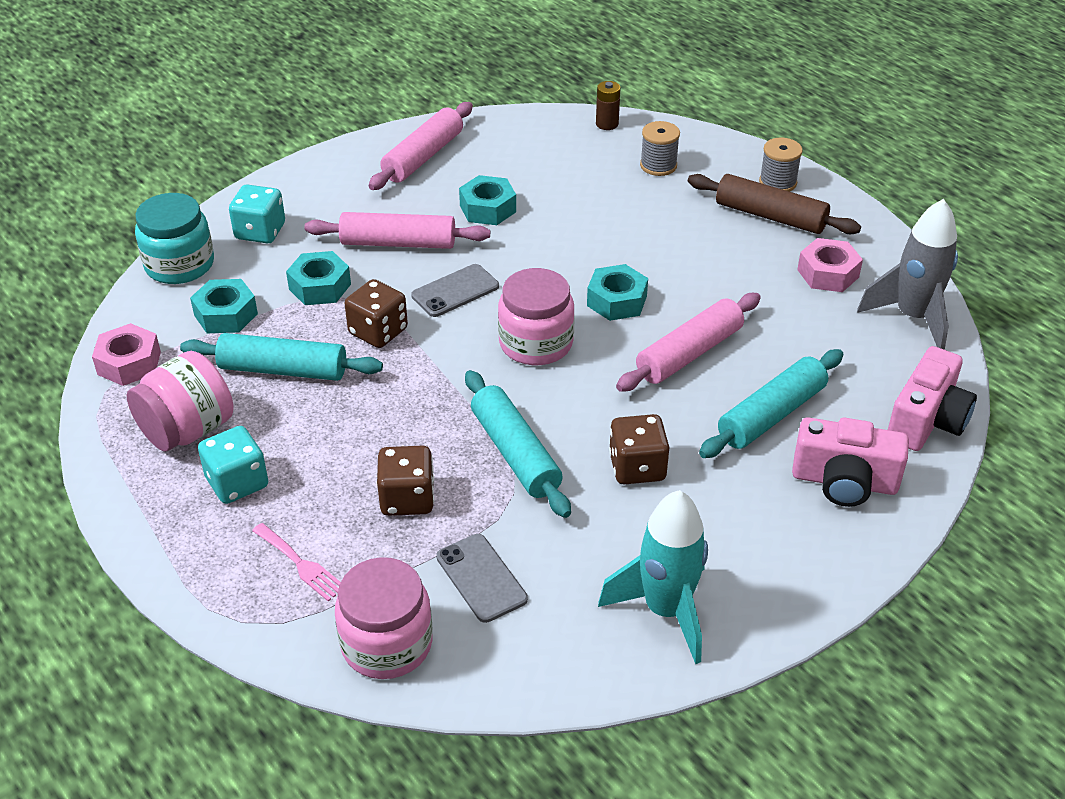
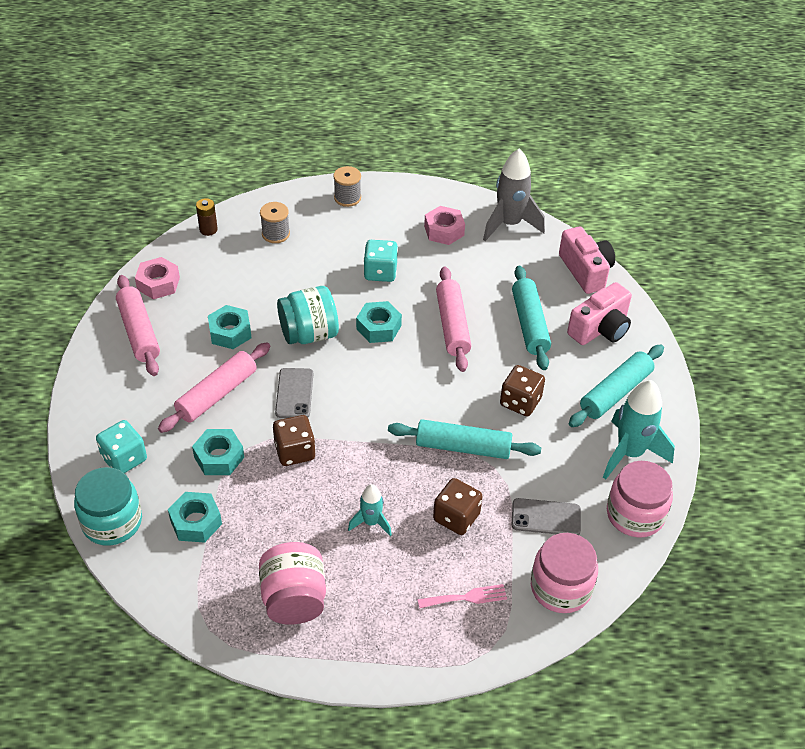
camera: 55 degrees left, 5 degrees up
(129, 363) = (192, 601): pink nut -> pink nut (158, 283)
(237, 483) = (368, 595): turquoise dice -> turquoise dice (380, 272)
(283, 370) = (284, 519): turquoise rolling pin -> turquoise rolling pin (615, 393)
(337, 435) = (371, 522): none -> turquoise rocket
(536, 343) = (380, 384): pink jar -> pink jar (635, 514)
(547, 258) = (309, 334): none -> turquoise jar
(770, 216) = (373, 220): brown rolling pin -> none

